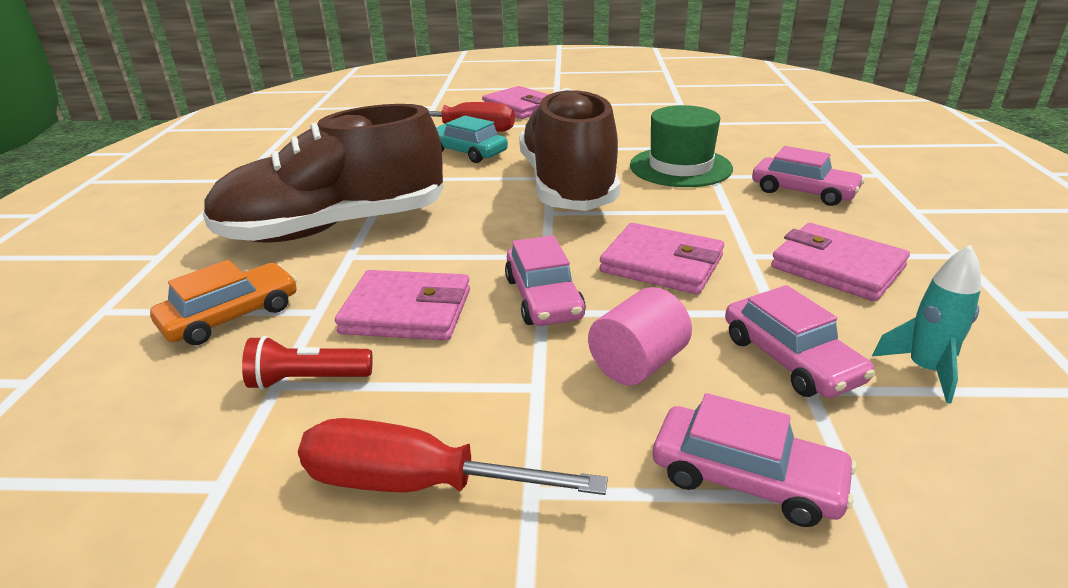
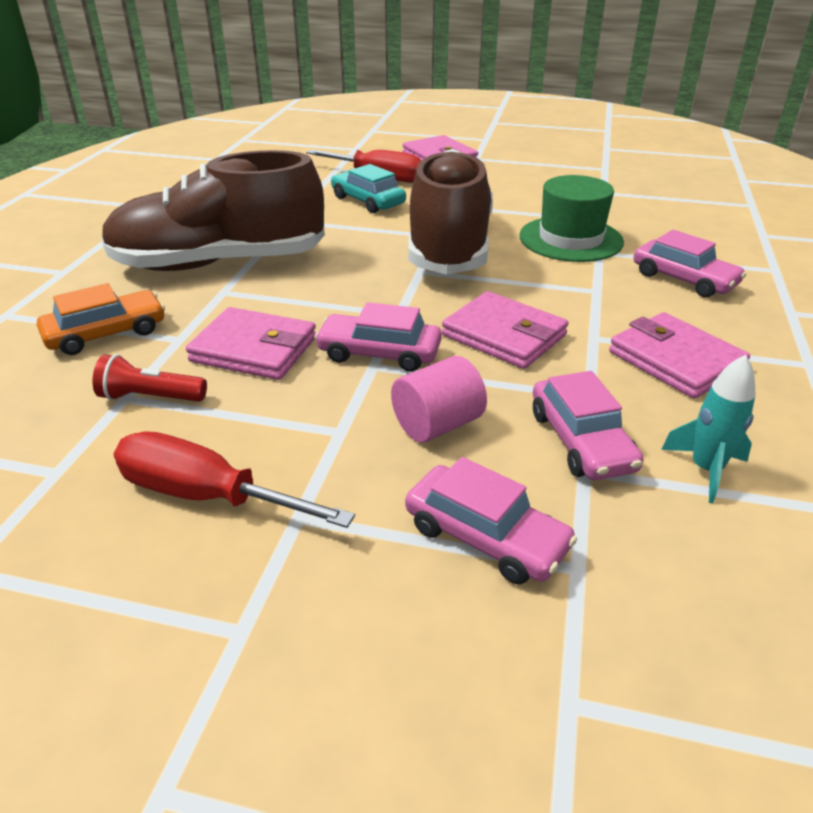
camera: 10 degrees right, 5 degrees up
(543, 298) = (379, 353): pink car -> pink car turned 105 degrees clockwise

